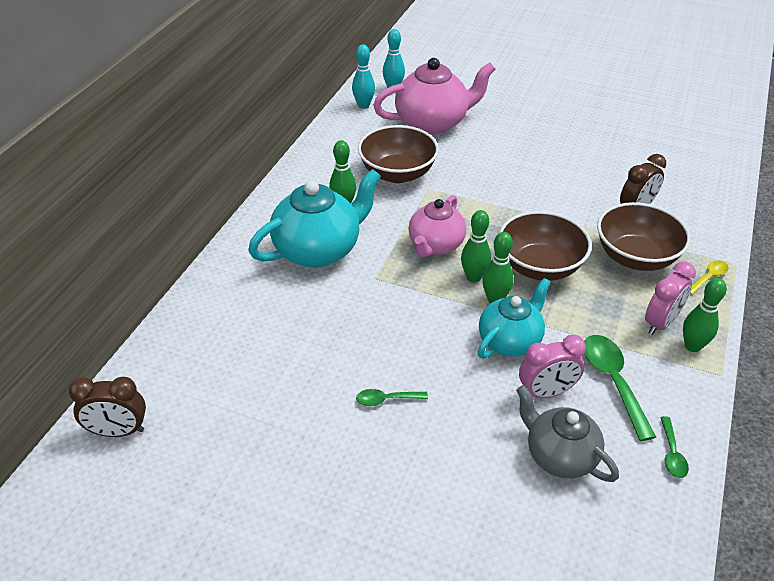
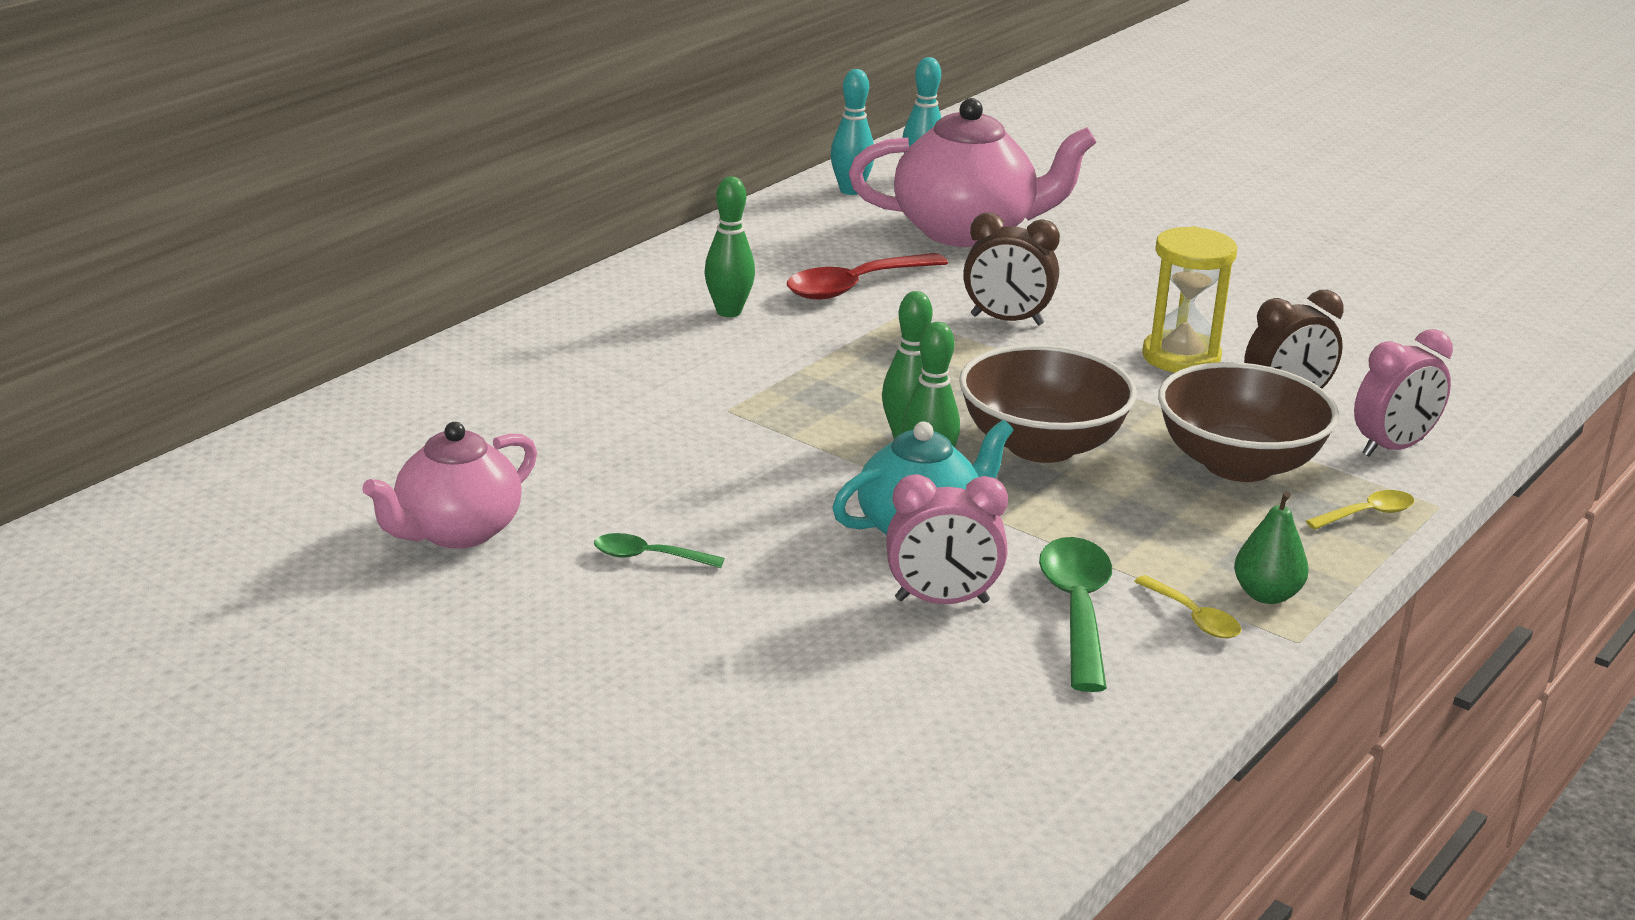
camera: 15 degrees right, 15 degrees down
(118, 431) = (185, 511): brown clock -> brown clock (1006, 320)
(318, 250) = (648, 359): turquoise teapot -> none
(397, 173) = (855, 286): brown bowl -> red spoon
(435, 245) = (864, 387): pink teapot -> pink teapot (457, 532)
(559, 456) = (912, 680): grey teapot -> none
(574, 189) = (1181, 357): none -> yellow hourglass
(660, 323) = (1225, 555): pink clock -> pink clock (1392, 448)
(668, 371) = (1193, 617): none -> yellow spoon
(672, 454) = (1124, 718): green spoon -> none
(692, 346) = (1266, 595): green bowling pin -> green pear

